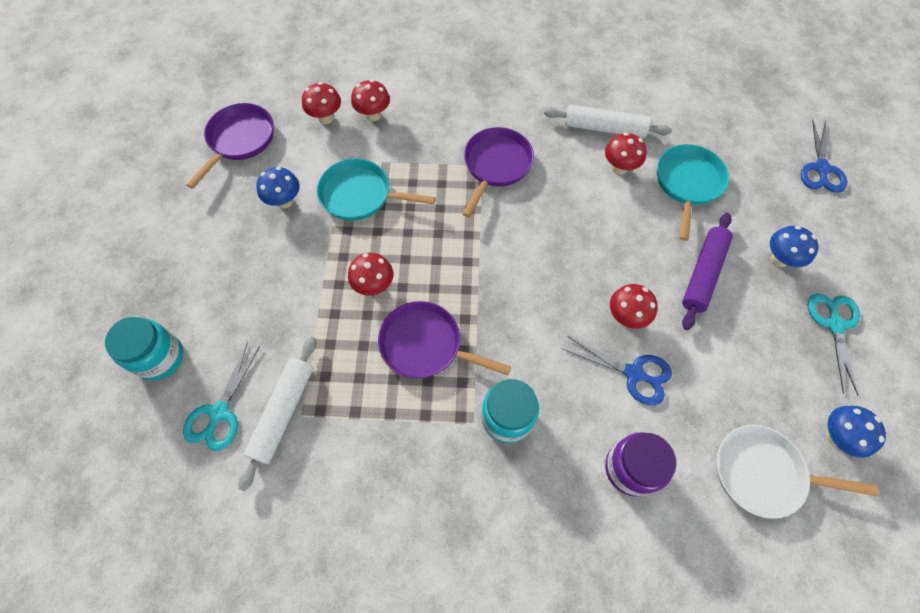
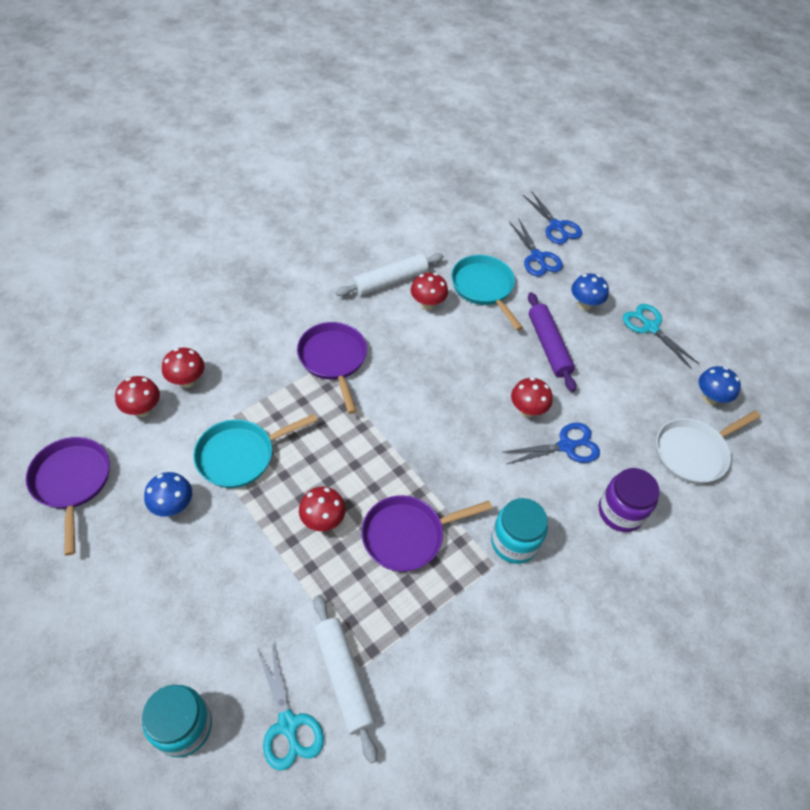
camera: 45 degrees left, 10 degrees down
(771, 186) = (537, 257): none -> blue scissors

